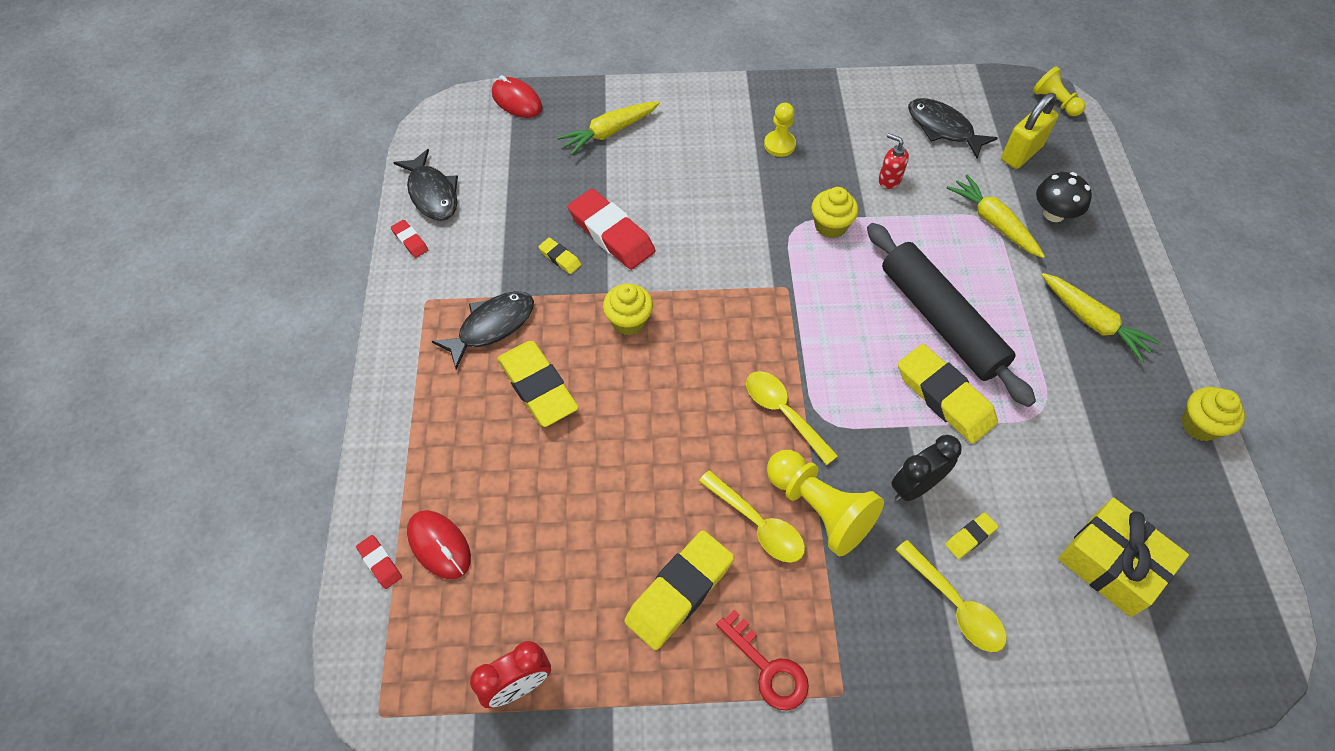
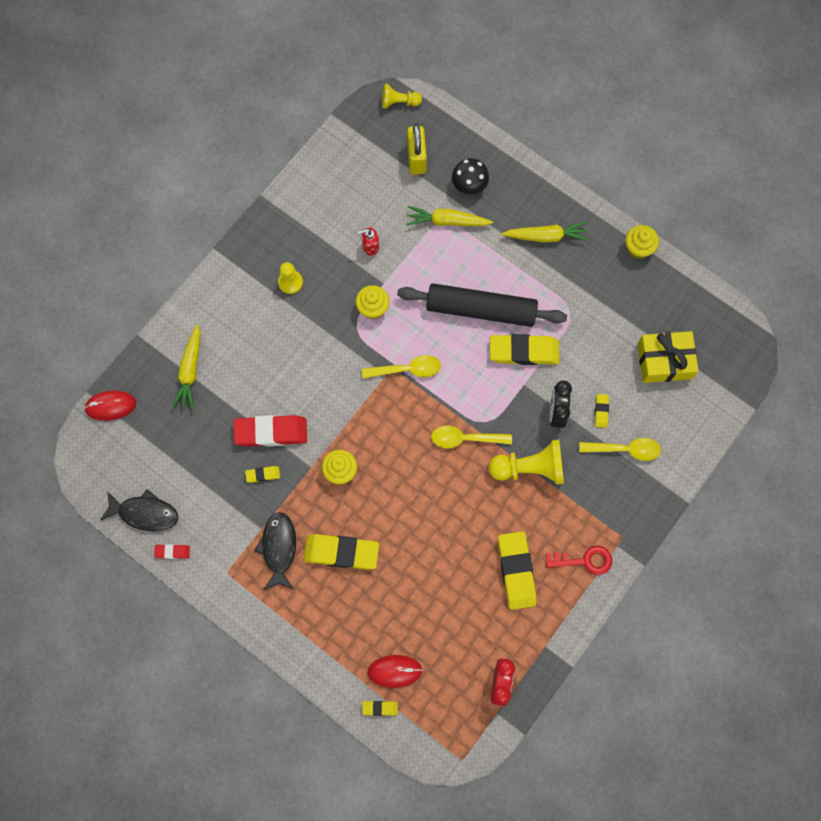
camera: 50 degrees left, 15 degrees up
(380, 563) = (380, 708): red eraser -> yellow eraser
(758, 524) = (513, 504): yellow spoon -> yellow spoon (407, 369)
(943, 128) = (361, 181): black fish -> none

